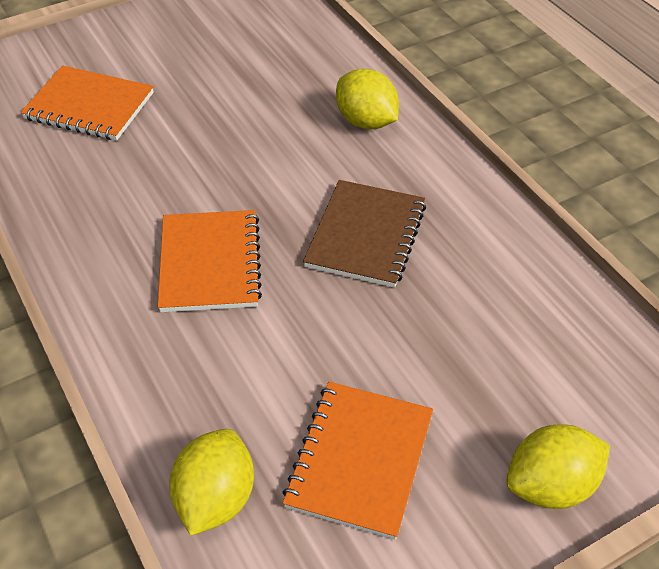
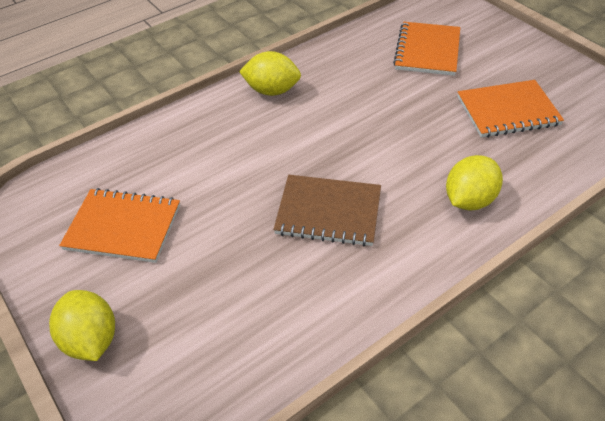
camera: 85 degrees right, 0 degrees up
(210, 263) = (286, 133): orange notebook -> orange notebook (507, 111)
(215, 499) = (103, 164): yellow lemon -> yellow lemon (272, 91)

